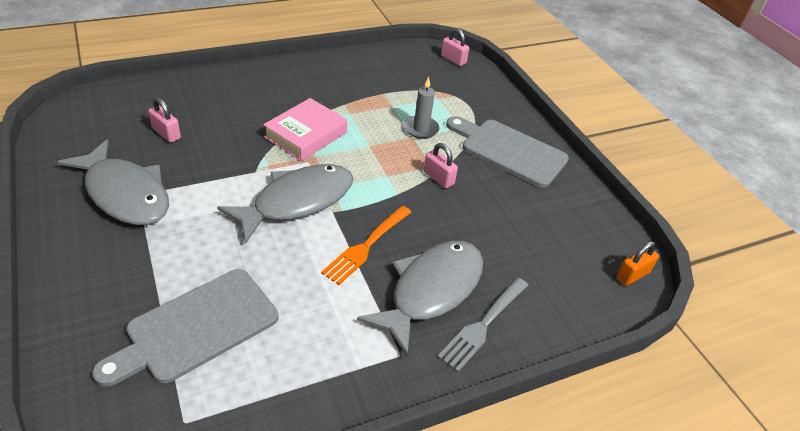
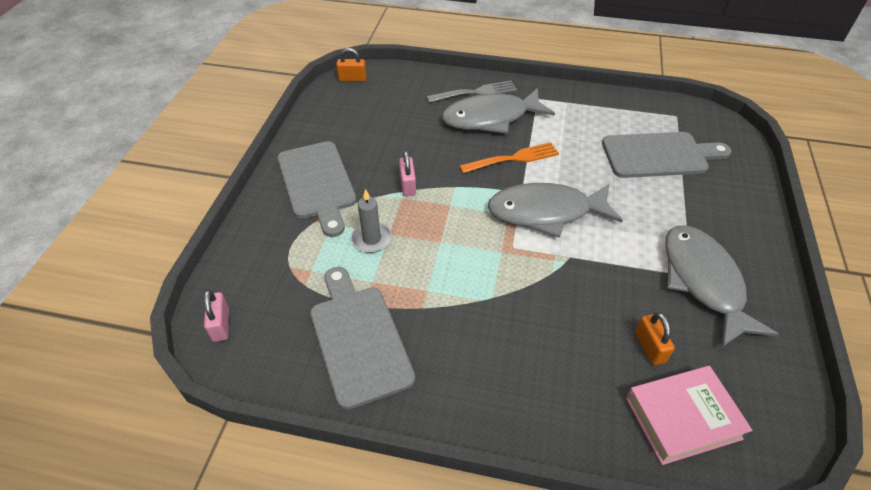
camera: 140 degrees left, 5 degrees up
(166, 133) = (650, 347): pink padlock -> orange padlock
(306, 135) = (495, 280): pink book -> pink book (682, 418)
(368, 77) = (358, 339): none -> grey cutting board

